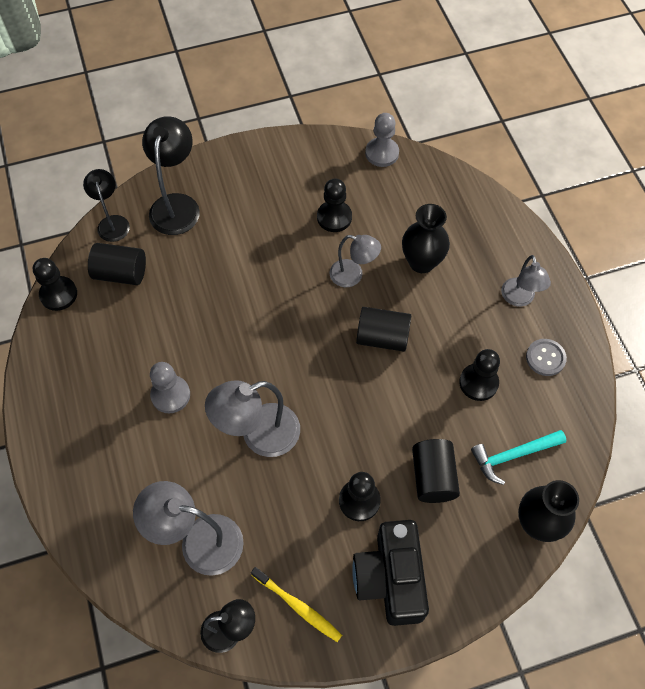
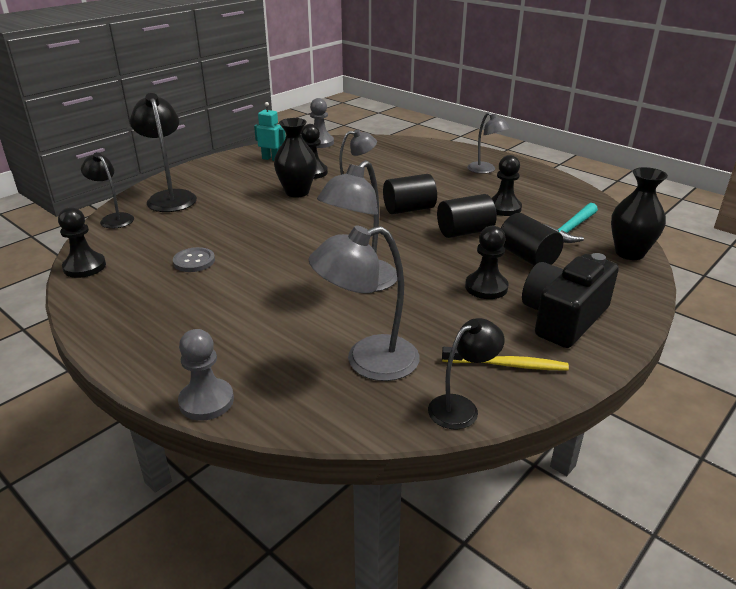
camera: 30 degrees left, 30 degrees down
(121, 273) = (143, 240): black cylinder -> black cylinder (464, 232)
(170, 395) = (253, 287): grey pawn -> grey pawn (206, 401)
(310, 168) = (271, 159): none -> turquoise robot
(390, 578) = (563, 318): black camera -> black camera turned 75 degrees clockwise
(421, 262) = (400, 173): black vase -> black vase (297, 192)
(545, 358) = (534, 186): grey button -> grey button (194, 261)

